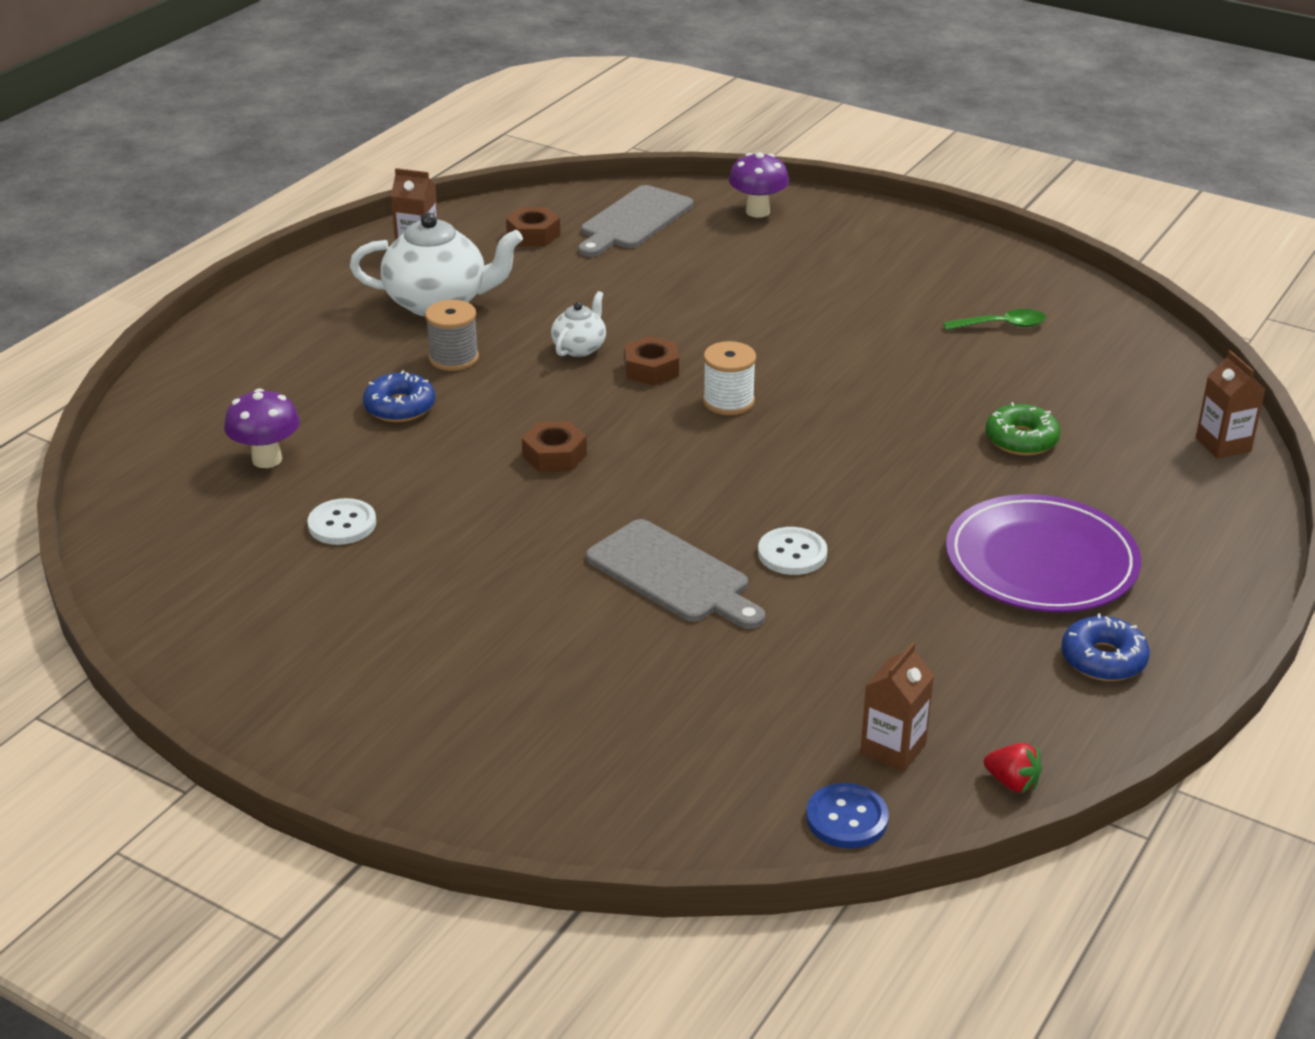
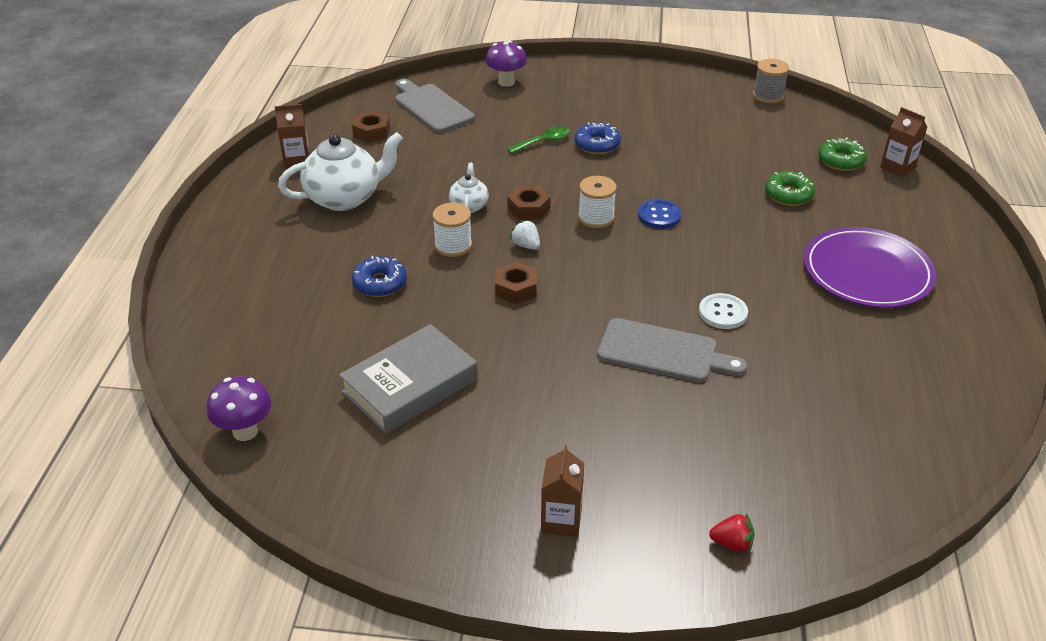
camera: 25 degrees left, 5 degrees up
(267, 459) = (314, 352): purple mushroom -> purple mushroom (245, 431)
(342, 524) = (410, 386): white button -> grey book
(453, 358) = (389, 236): grey spool -> grey spool (768, 95)
(521, 388) = (453, 246): none -> white spool
(610, 411) = (526, 245): none -> white strawberry
(633, 221) = (431, 107): grey cutting board -> grey cutting board turned 135 degrees clockwise
(846, 818) = (910, 489): blue button -> blue button (659, 216)
(893, 749) = (895, 430): brown carton -> brown carton (561, 520)
(1002, 325) = (715, 123): green spoon -> green spoon (543, 141)
(1012, 782) = (978, 428): red strawberry -> red strawberry (732, 543)
(1103, 659) = (955, 326): blue donut -> blue donut (597, 145)
(1143, 416) = (841, 161): none -> green donut

